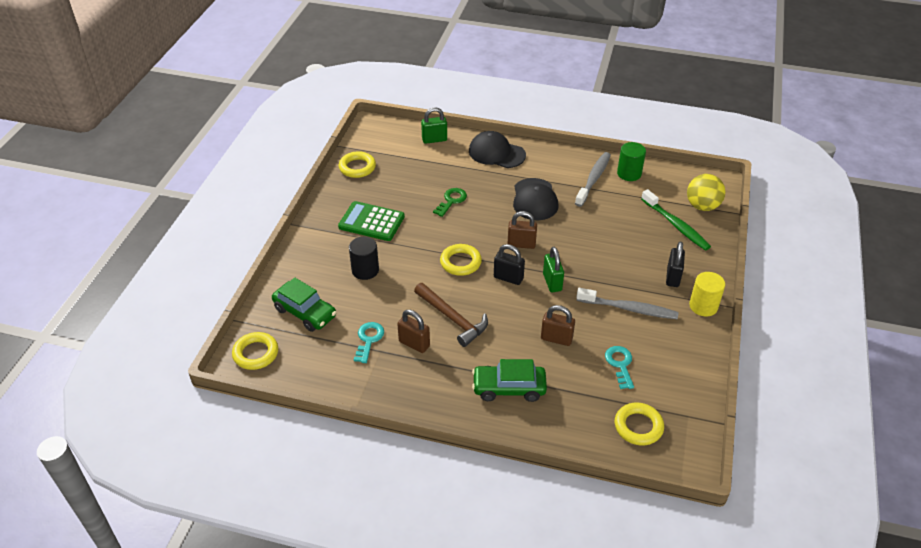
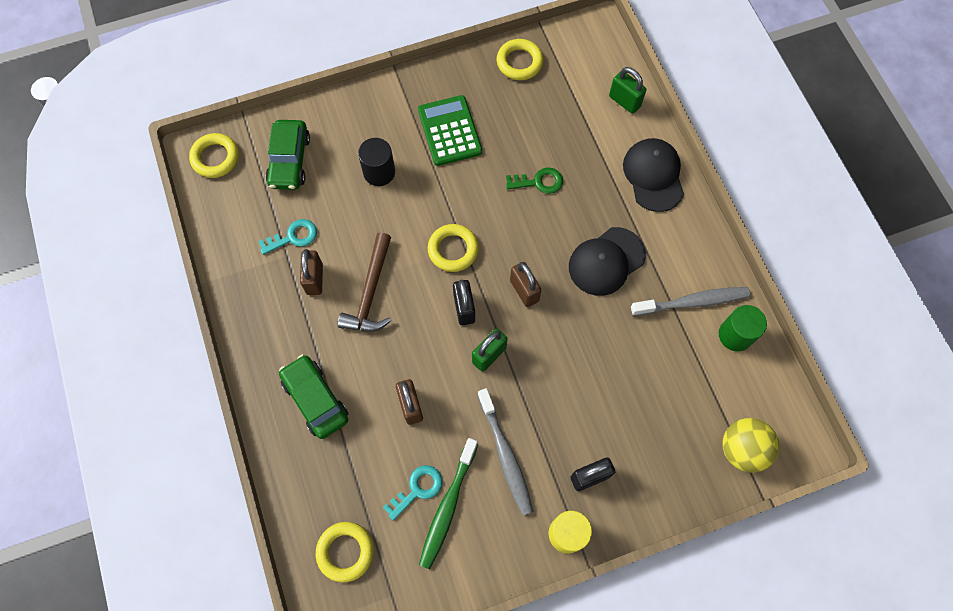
camera: 55 degrees right, 25 degrees up
(675, 225) = (682, 435): green toothbrush -> green toothbrush (448, 506)

